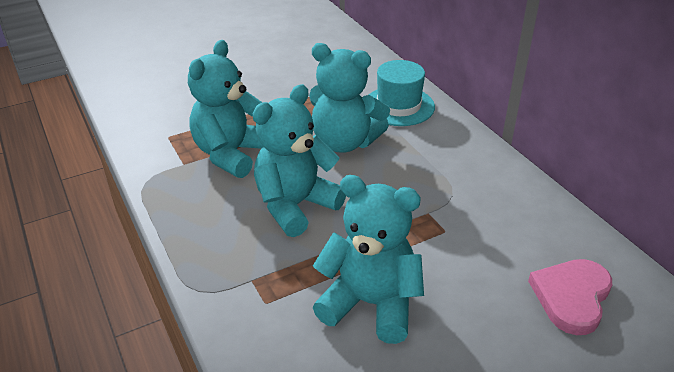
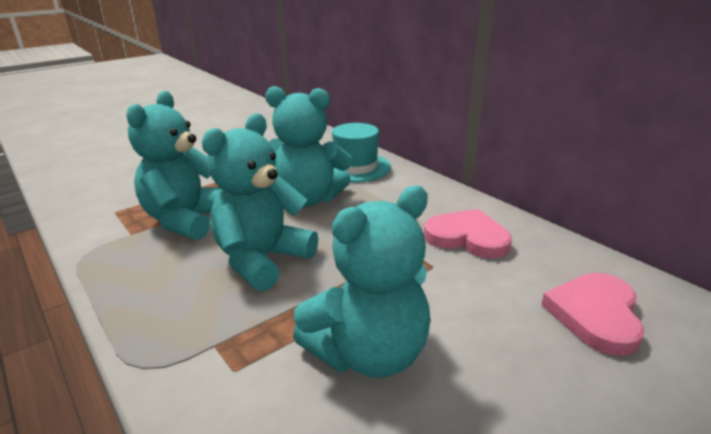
camera: 10 degrees left, 10 degrees down
(370, 304) = (369, 353): turquoise teddy bear -> turquoise teddy bear turned 135 degrees clockwise
(486, 205) = (467, 237): none -> pink heart

